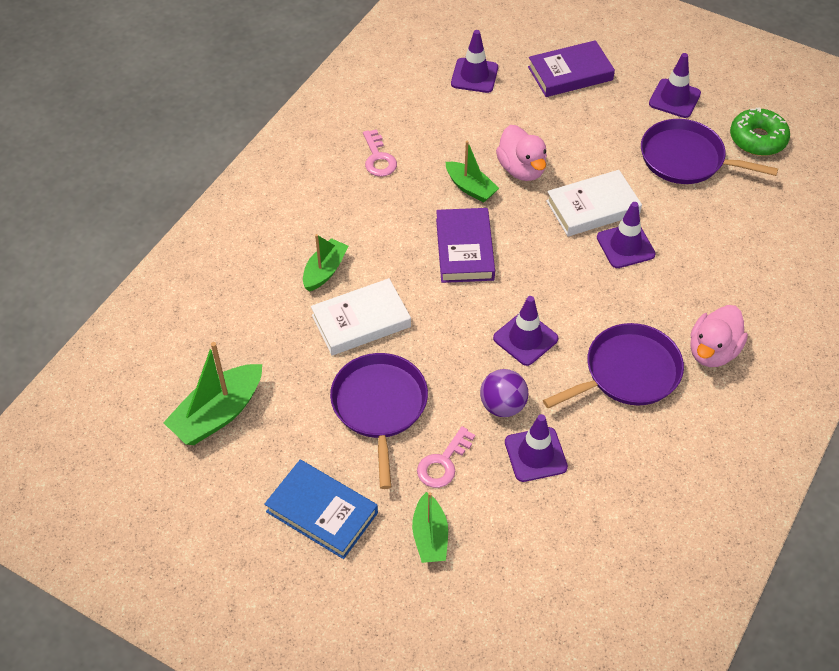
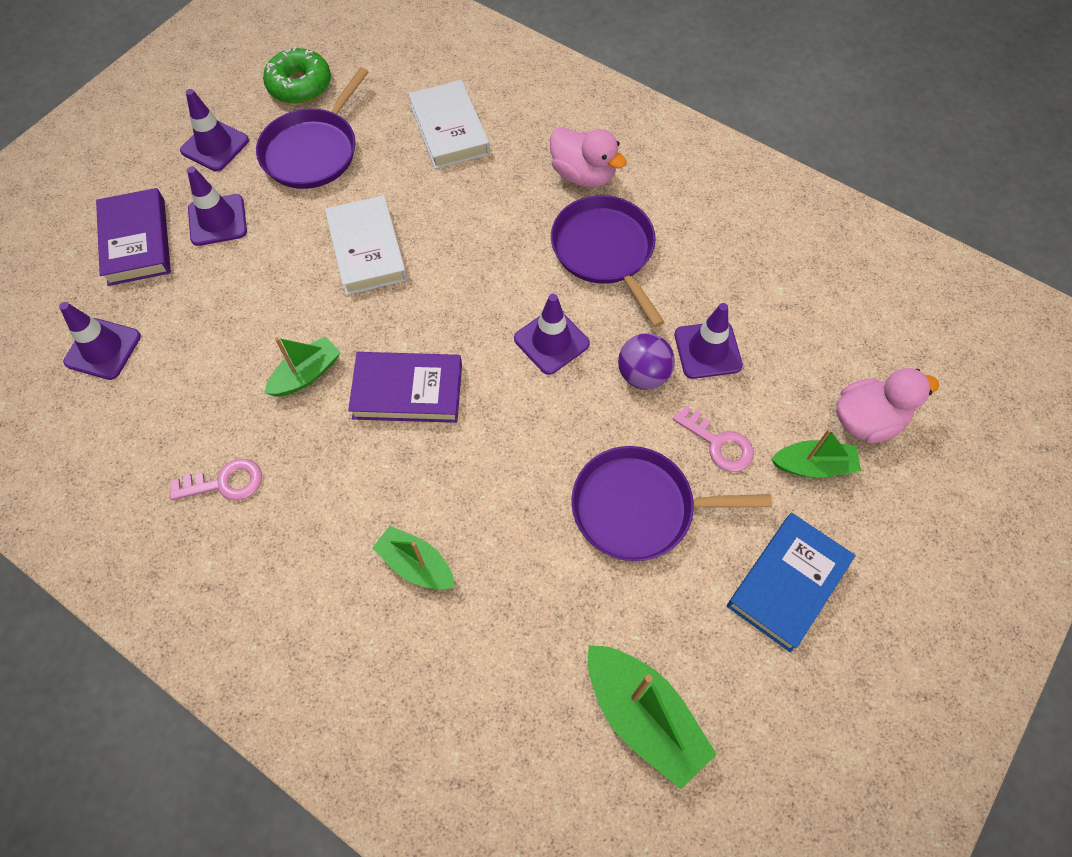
camera: 85 degrees left, 10 degrees up
(361, 321) = (506, 522): white book -> white book (449, 129)
(521, 169) = (288, 314): pink duck -> pink duck (867, 420)
(625, 246) = (431, 227): purple traffic cone -> purple traffic cone (217, 220)

